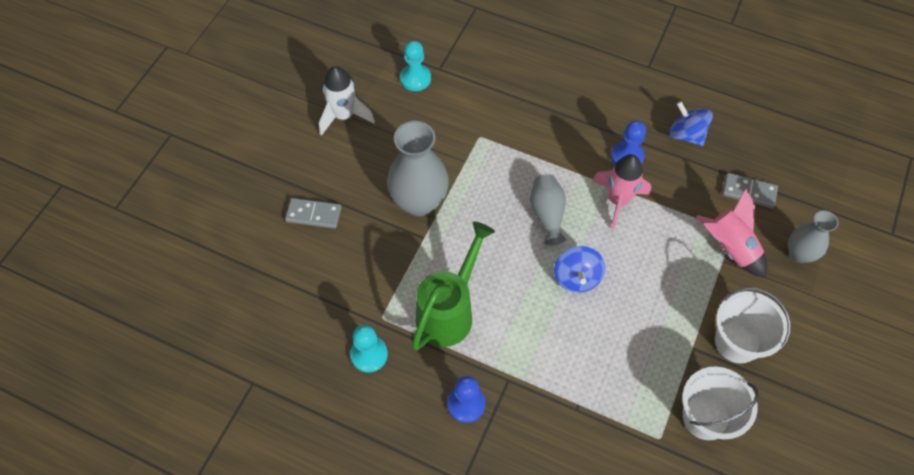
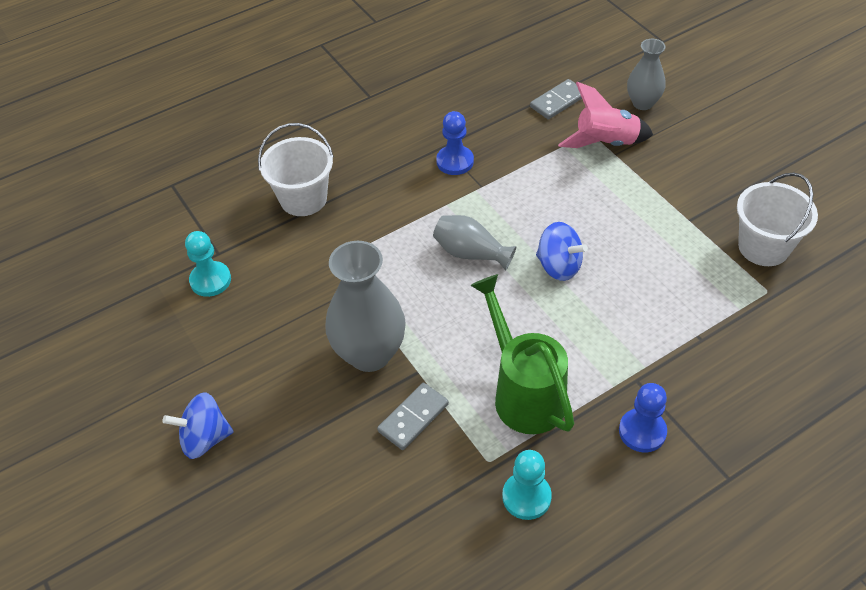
camera: 55 degrees left, 10 degrees down
(314, 214) = (303, 466): grey domino -> grey domino (413, 418)
(344, 116) = (197, 371): white rocket -> none
(618, 200) = (497, 192): pink rocket -> none
(686, 135) = (466, 110): blue spinning top -> blue spinning top (205, 438)
(737, 342) = (702, 187): white bucket -> white bucket (303, 199)

